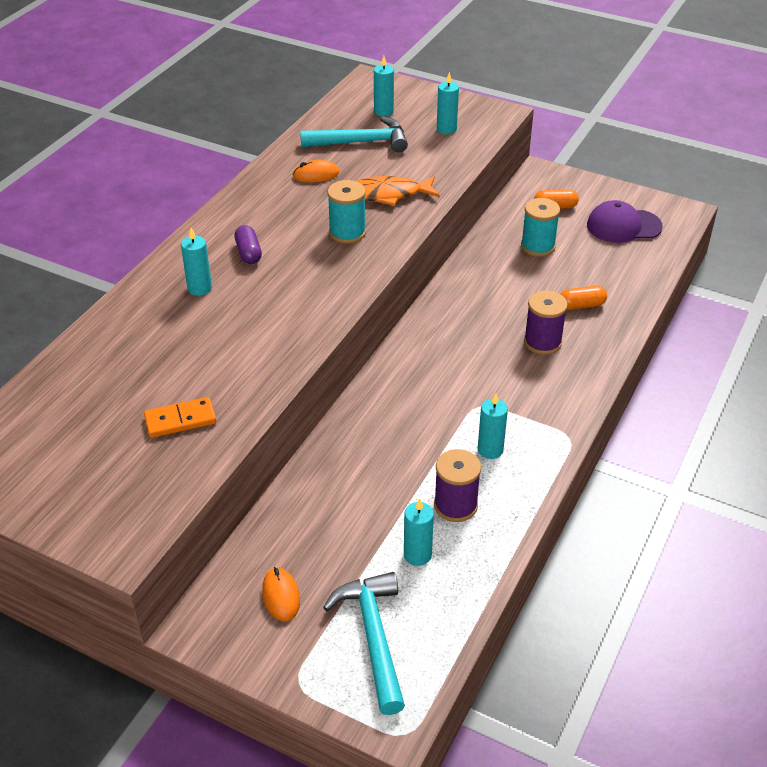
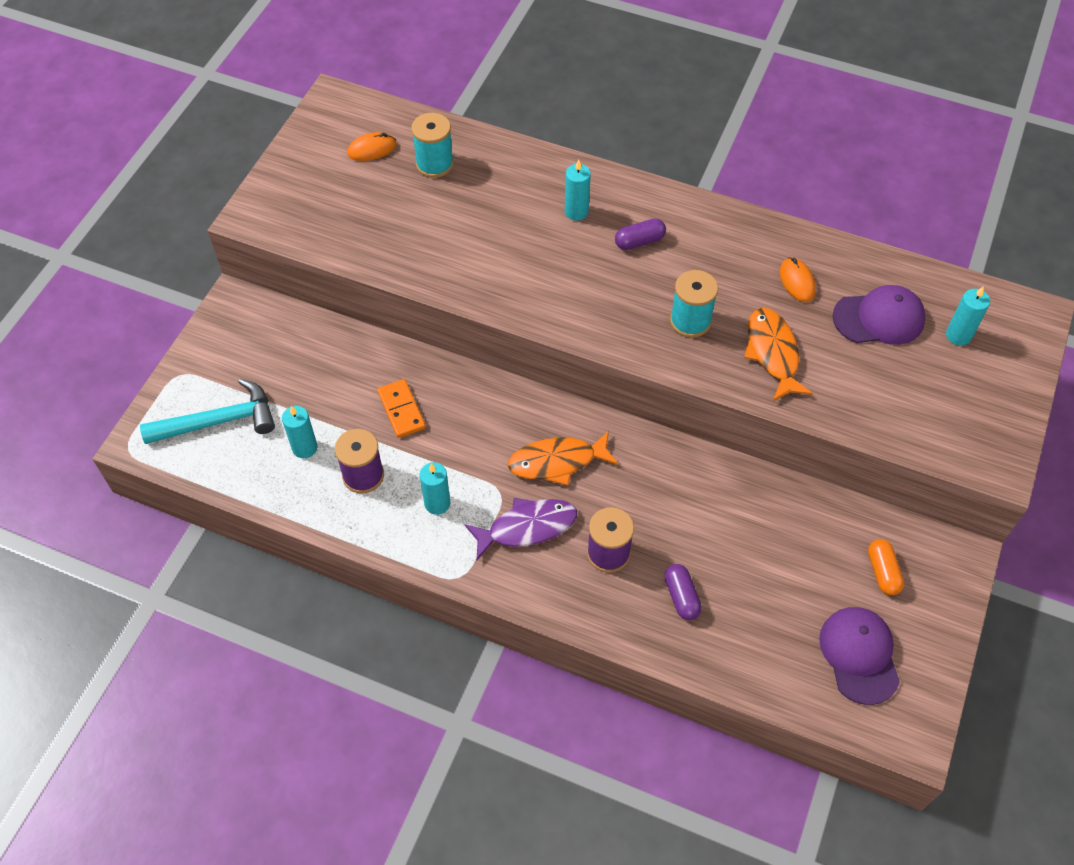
camera: 85 degrees right, 15 degrees up
(180, 420) = (393, 227): orange domino -> orange domino (401, 410)
(281, 596) = (263, 353): orange mouse -> orange mouse (372, 149)
(361, 142) = (879, 318): turquoise hammer -> purple cap
(446, 129) = (936, 405): turquoise candle -> none
(448, 366) = (557, 462): none -> orange fish
(517, 390) = (527, 527): none -> purple fish
(538, 246) = (790, 550): turquoise spool -> turquoise spool (434, 164)
(581, 305) = (681, 596): orange capsule -> purple capsule

